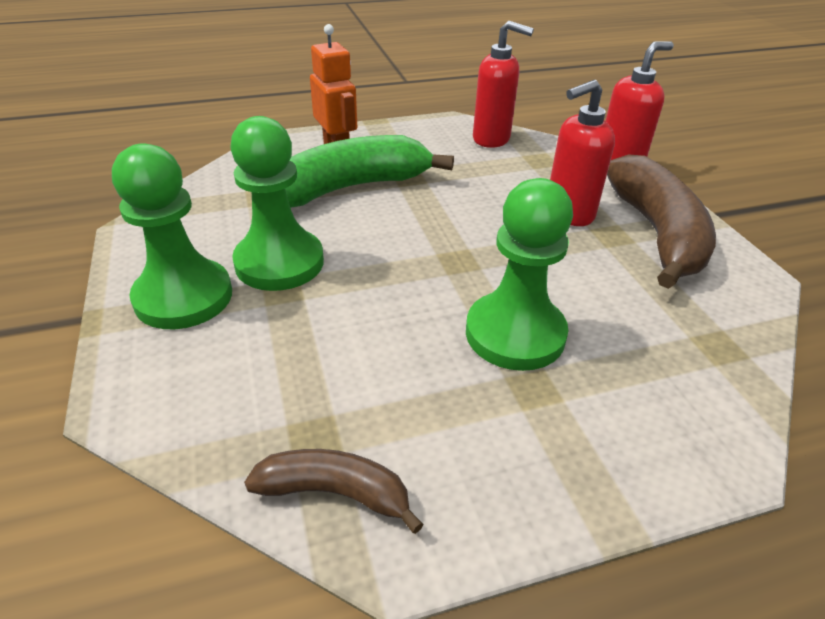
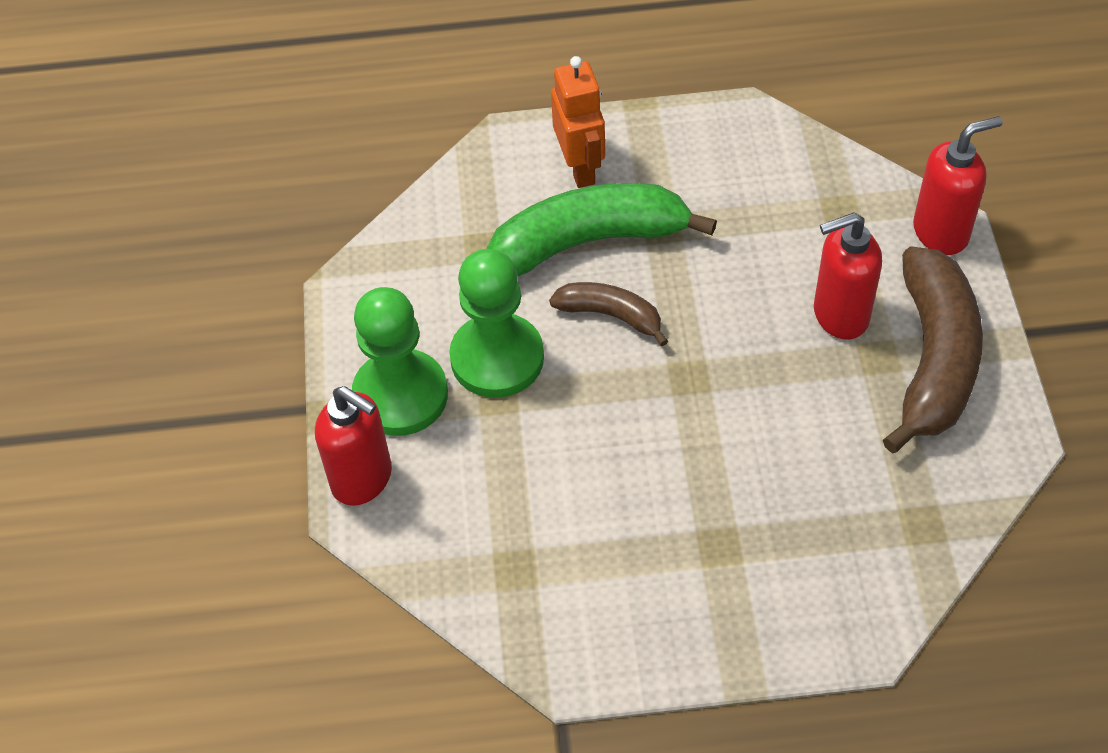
camera: 15 degrees right, 15 degrees up
(335, 493) = (527, 620): brown banana -> brown banana (611, 315)
(492, 139) = (789, 159): red soap dispenser -> red soap dispenser (362, 479)
(515, 334) = (721, 483): green pawn -> none

